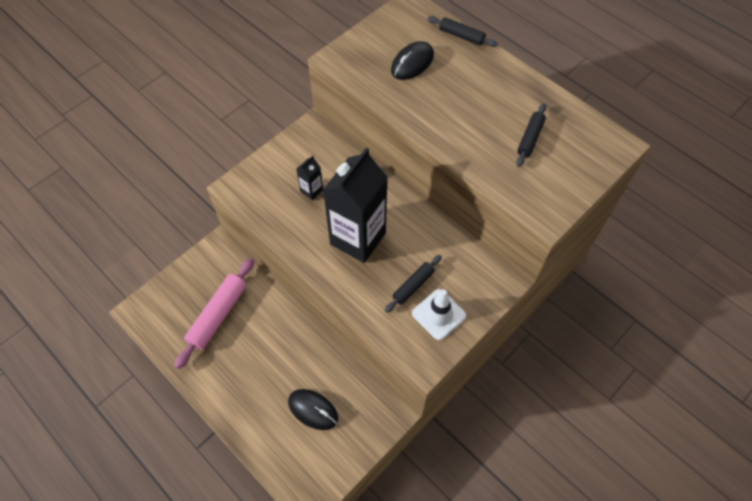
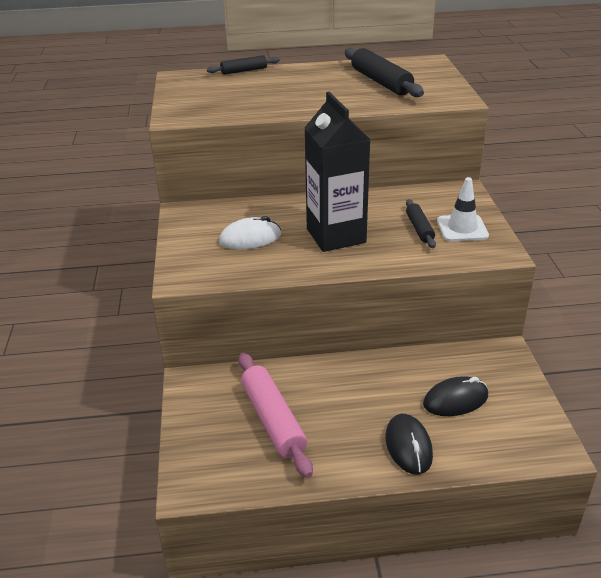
camera: 50 degrees left, 25 degrees down
(311, 191) = (250, 238): black carton -> white mouse
(412, 63) = (237, 94): black mouse -> black mouse (408, 446)
(530, 138) = (381, 82): black rolling pin -> black rolling pin, size x1.75

